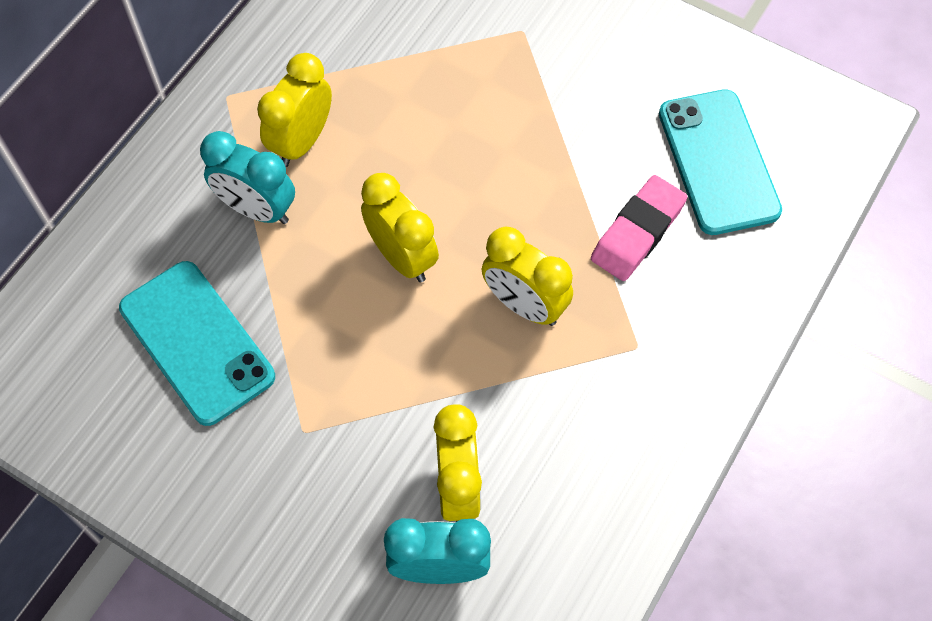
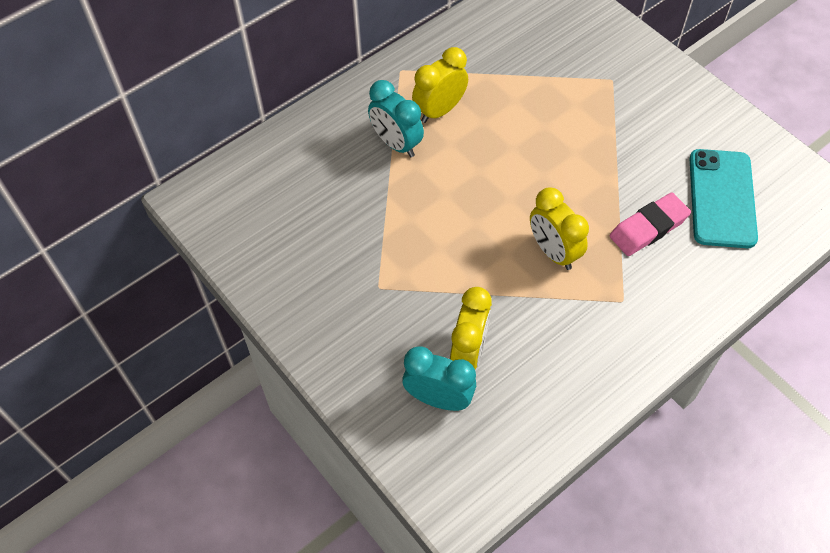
camera: 20 degrees right, 5 degrees down
(197, 342) = (330, 213): turquoise phone -> none
(402, 256) = (481, 198): yellow clock -> none

